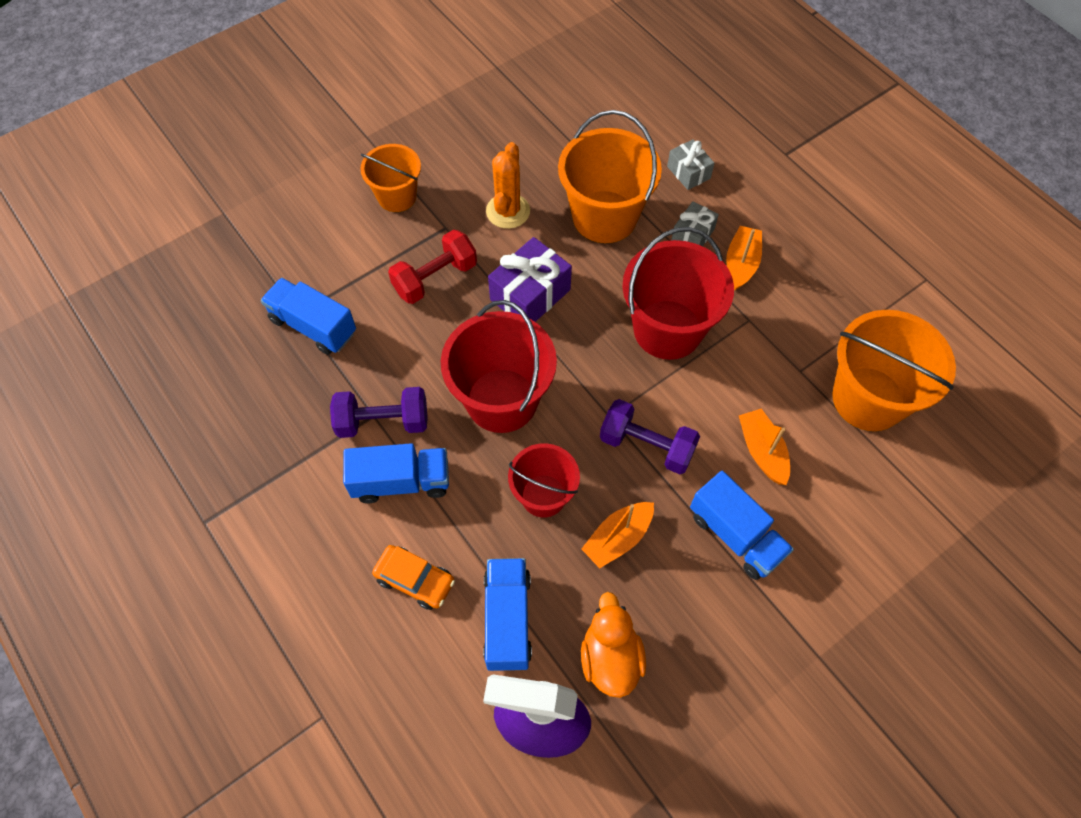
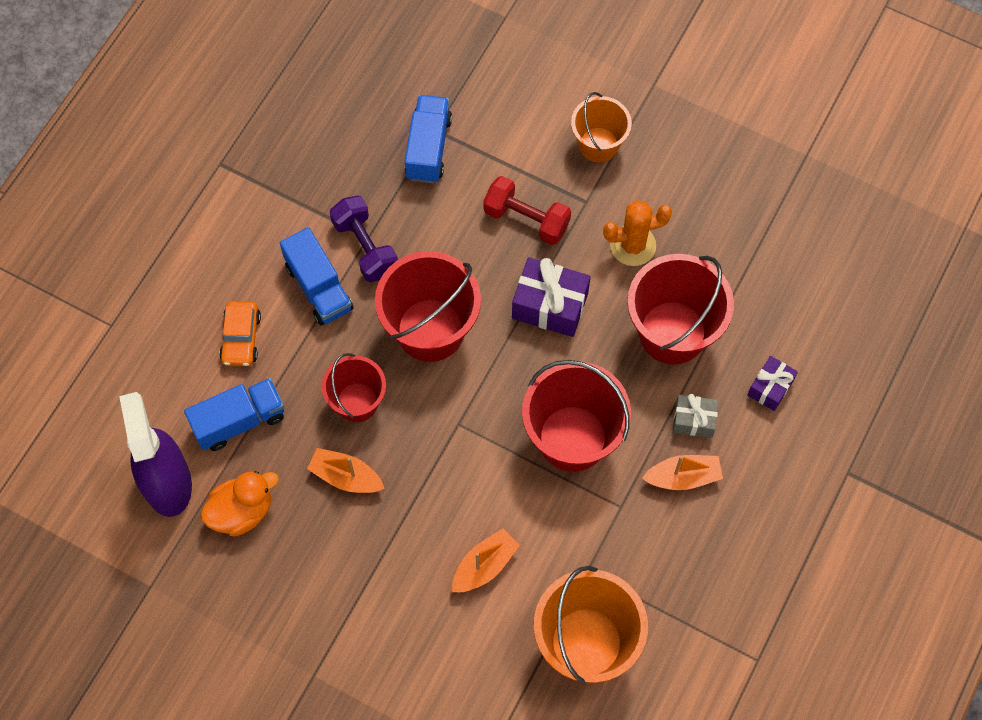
camera: 65 degrees right, 5 degrees up
(604, 217) = (672, 332): orange bucket -> red bucket
(646, 446) = (443, 466): purple dumbbell -> none
(688, 172) = (770, 388): grey gift -> purple gift
(735, 535) = (392, 571): blue truck -> none

